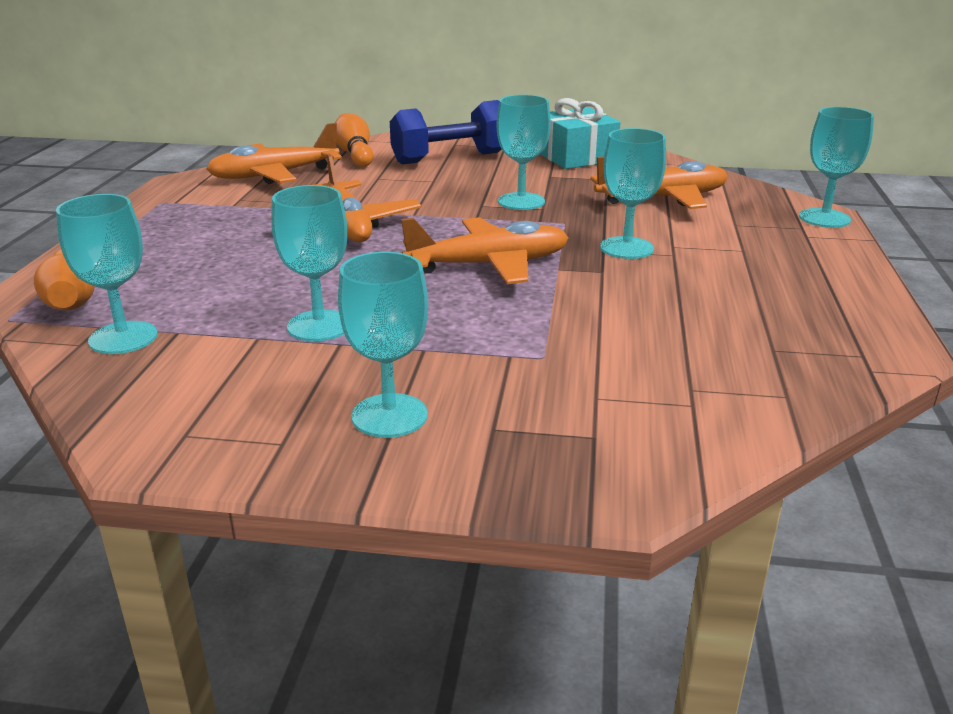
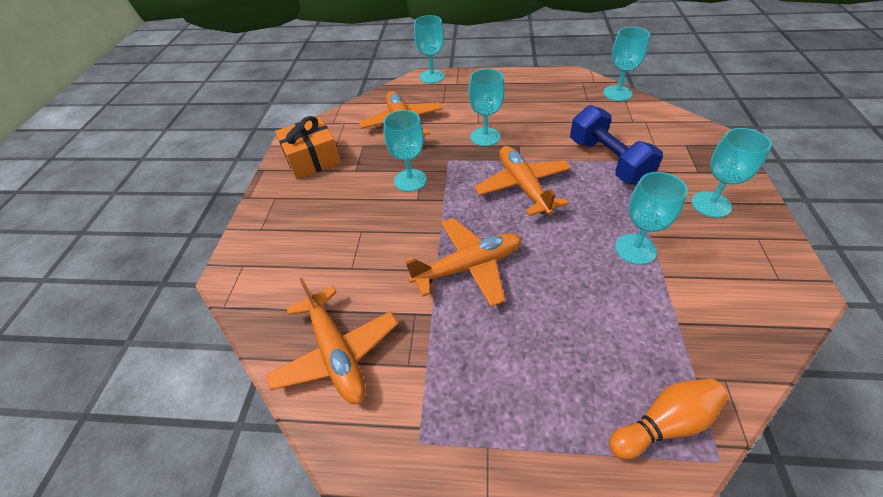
camera: 90 degrees left, 20 degrees up
(123, 338) = (703, 353): turquoise goblet -> turquoise goblet (617, 93)
(355, 154) = (276, 297): orange bowling pin -> none
(450, 158) = (303, 227): blue dumbbell -> blue dumbbell (608, 161)
(575, 157) = (312, 159): turquoise gift -> orange gift

